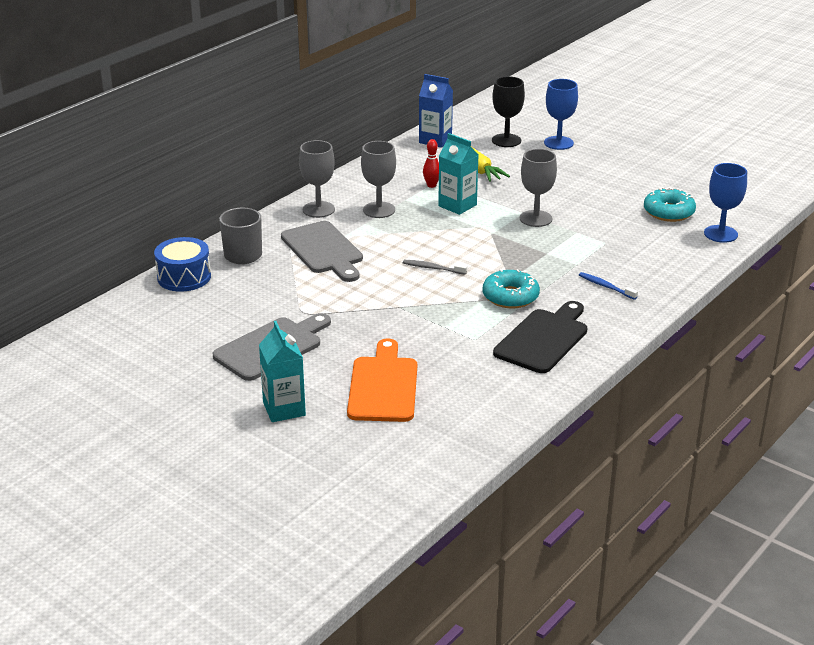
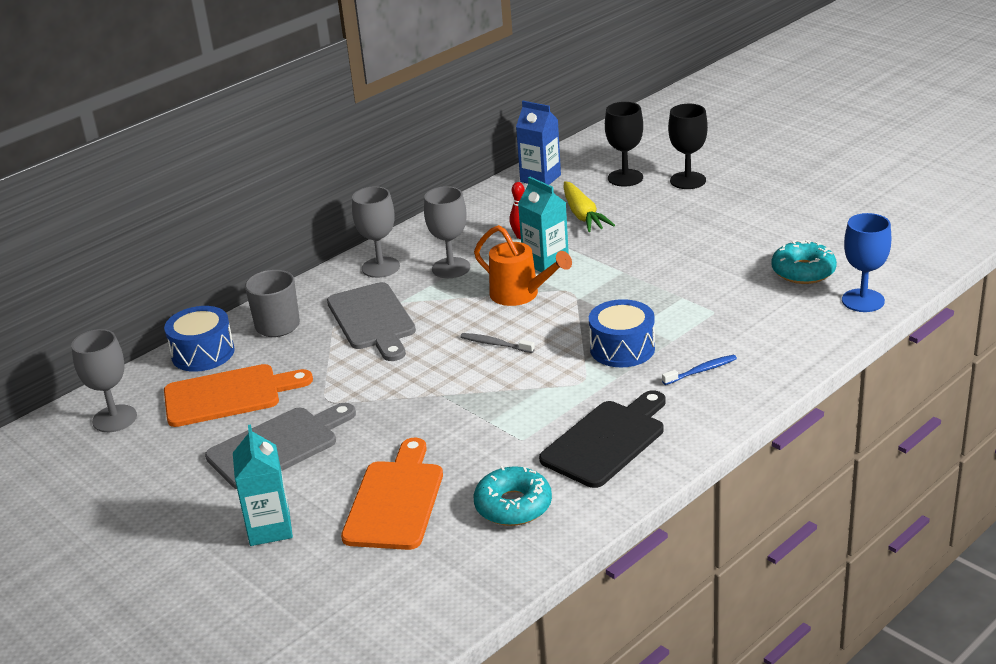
camera: 10 degrees right, 0 degrees up
(217, 309) = (228, 395): none -> orange cutting board
(443, 230) = (520, 295): none -> orange watering can
(510, 297) = (580, 383): turquoise donut -> turquoise donut (513, 506)
(535, 218) = (636, 279): grey goblet -> grey goblet (114, 419)
(538, 270) = (622, 348): none -> blue drum
(558, 143) = (688, 180): blue goblet -> black goblet
(606, 286) = (701, 371): blue toothbrush -> blue toothbrush turned 105 degrees clockwise

